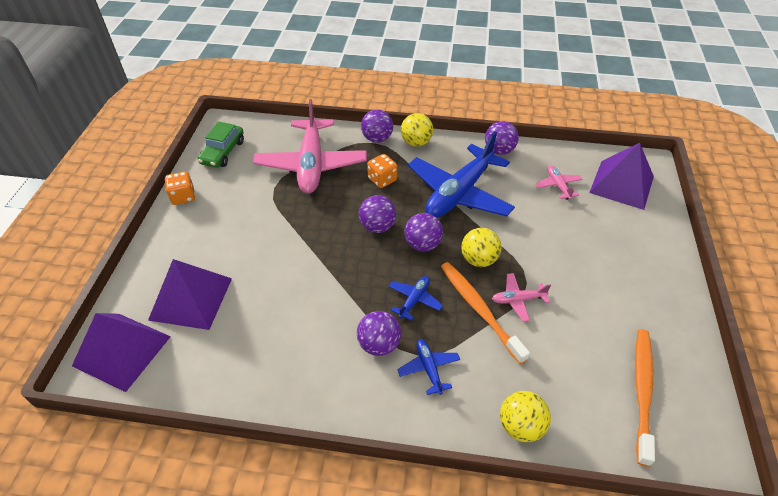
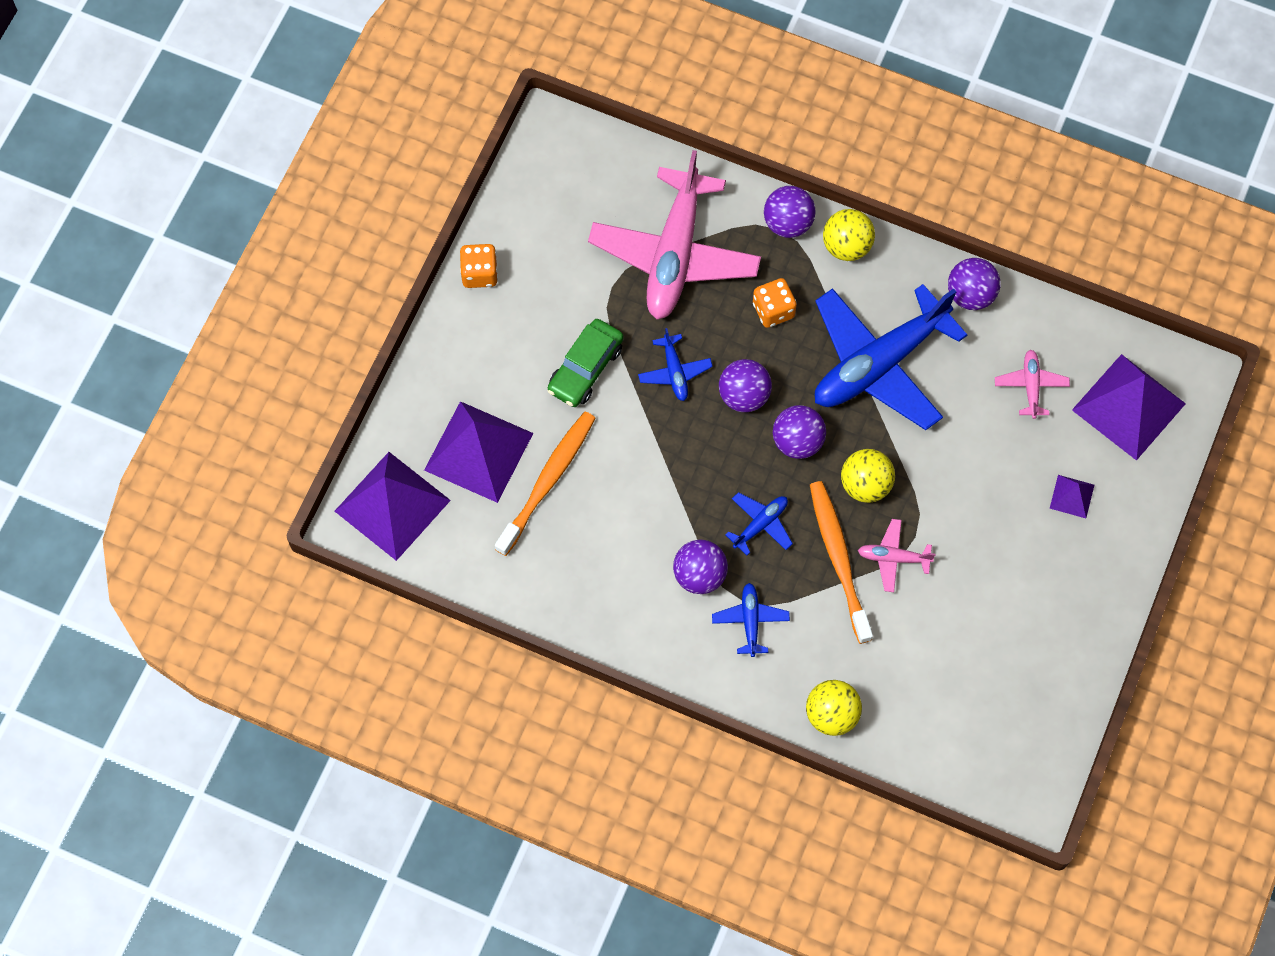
camera: 15 degrees right, 20 degrees up
(223, 152) = (545, 196): green car -> green car (586, 368)
(326, 223) = (674, 372): none -> blue plane
(616, 237) = (1072, 496): none -> purple pyramid
(642, 391) = (990, 712): orange toothbrush -> orange toothbrush (548, 481)

